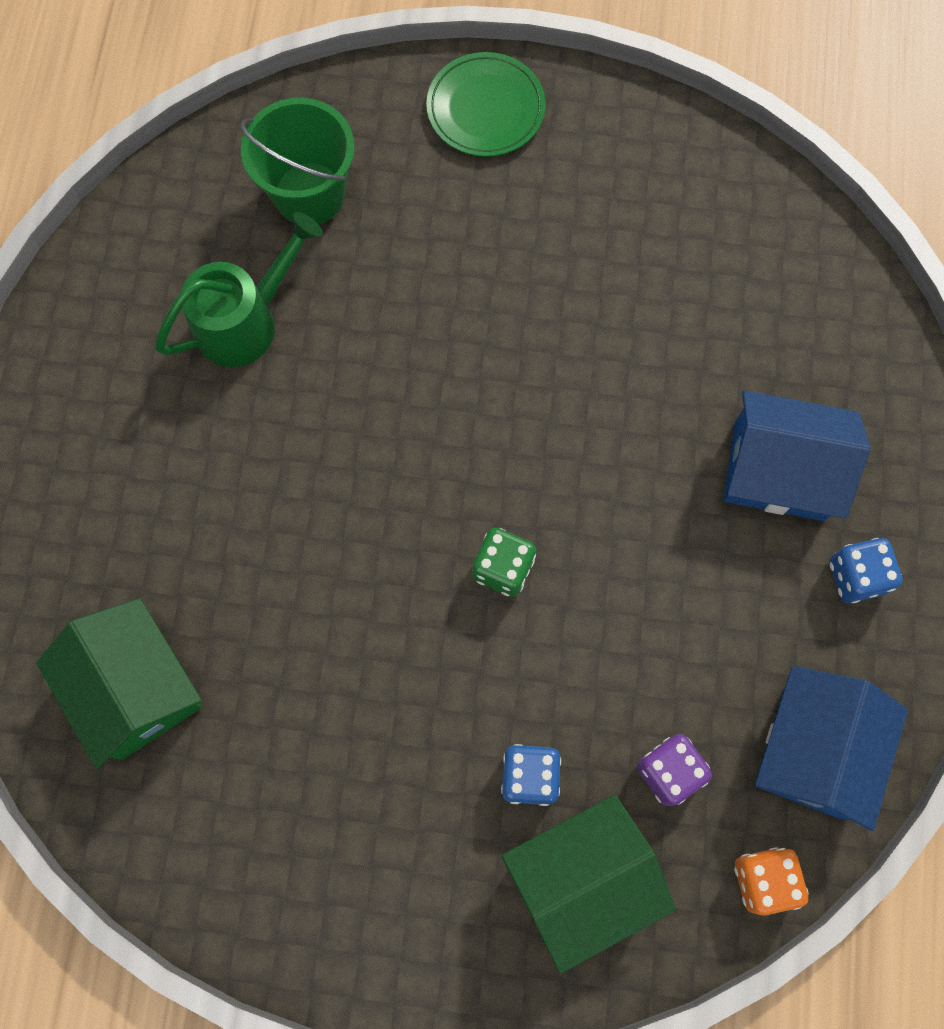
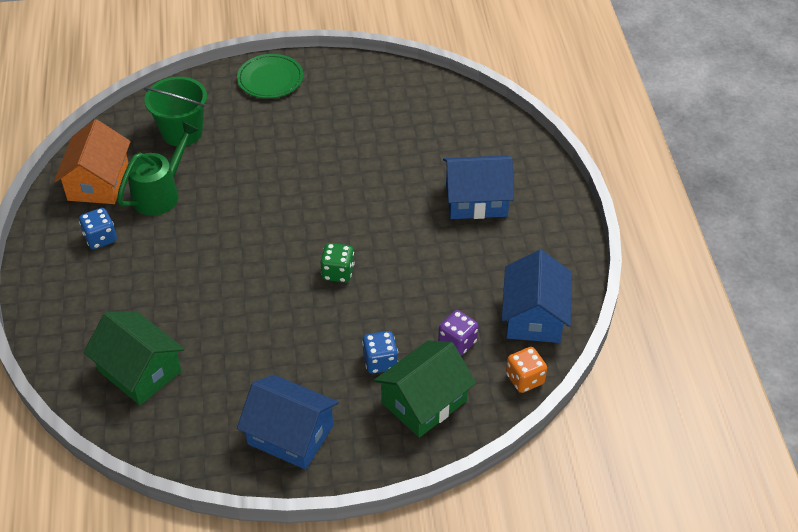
camera: 15 degrees left, 25 degrees down
(148, 271) = (98, 182): none -> orange house
(348, 885) = (290, 434): none -> blue house
(856, 576) = (532, 236): blue dice -> blue dice (100, 238)

